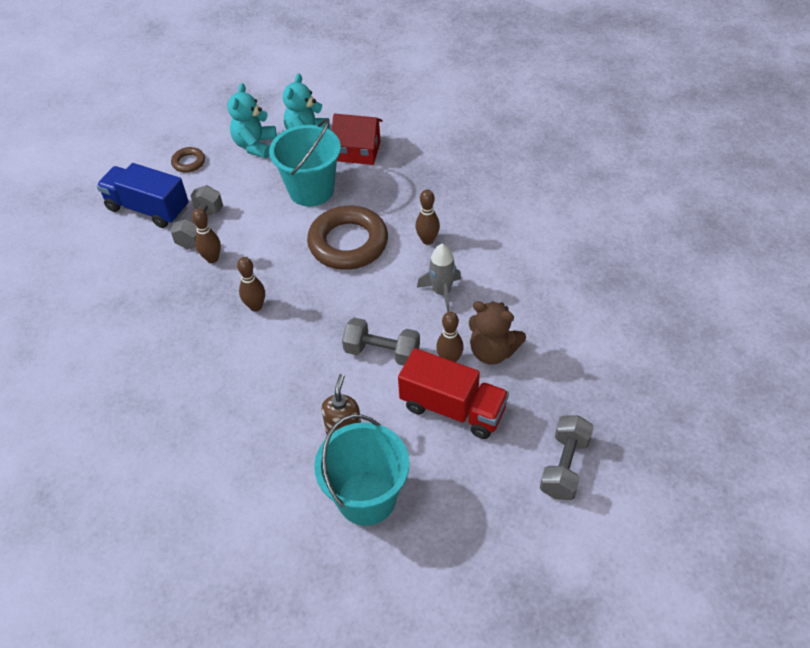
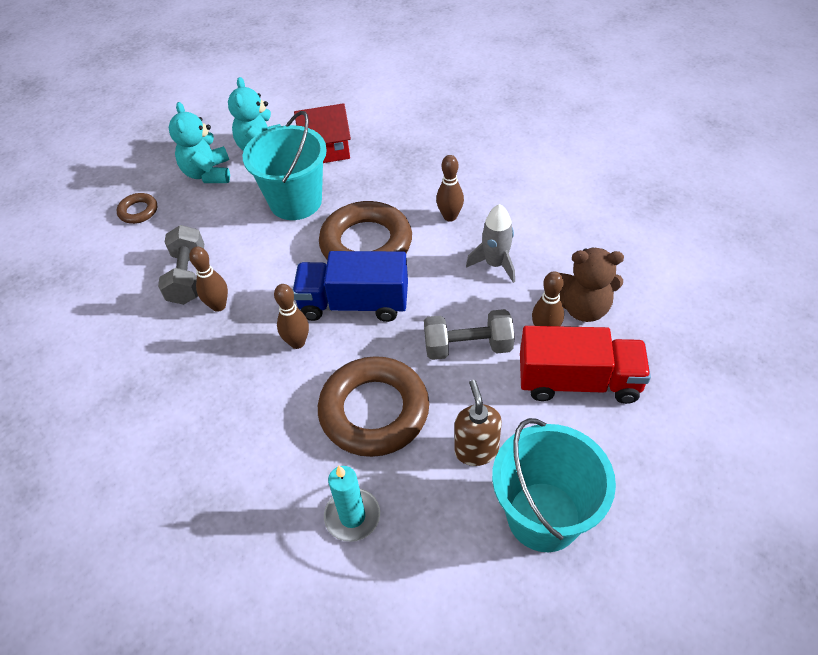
camera: 20 degrees left, 0 degrees up
(148, 209) = (113, 274): blue truck -> blue truck (354, 304)
(231, 448) = (352, 516): none -> turquoise candle
(285, 378) = (374, 411): none -> brown ring
(564, 466) = (730, 403): grey dumbbell -> none

